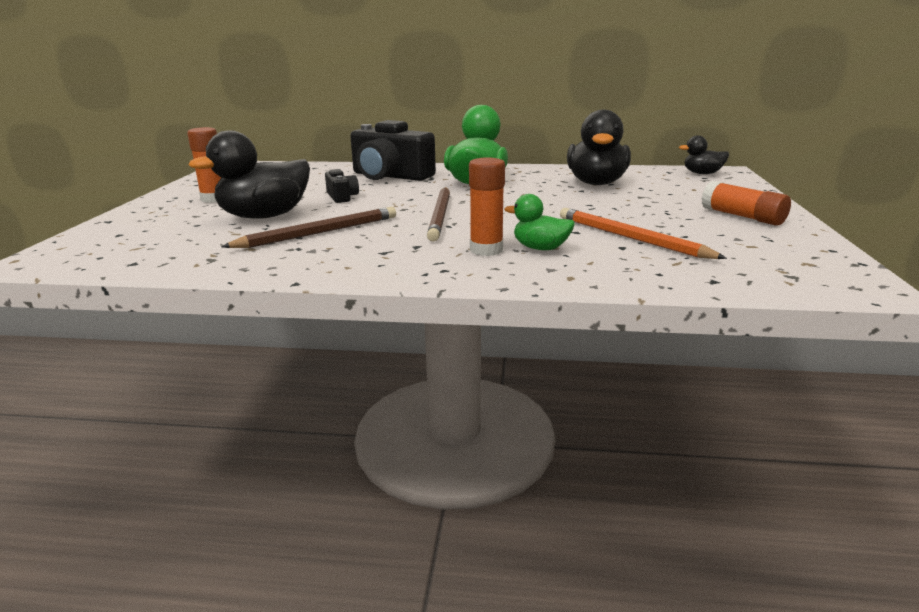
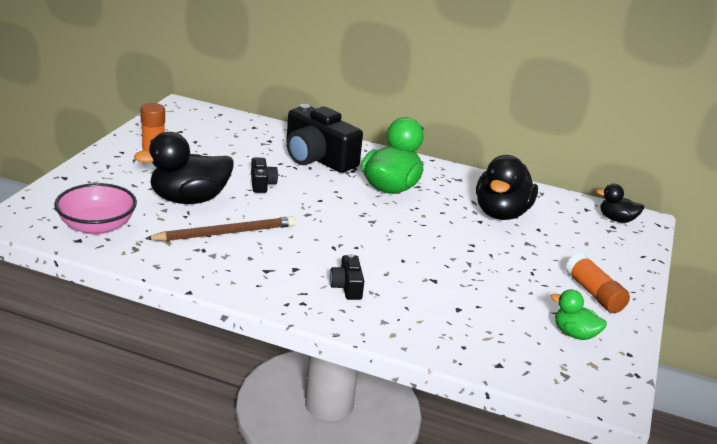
camera: 10 degrees right, 5 degrees up
(156, 249) = (97, 226): none -> pink bowl
(440, 216) = (333, 232): brown pencil -> none
(486, 250) = (347, 287): orange glue stick -> black camera
(540, 248) = (391, 295): green duck -> green duck (574, 334)
(630, 238) = (473, 299): orange pencil -> none

